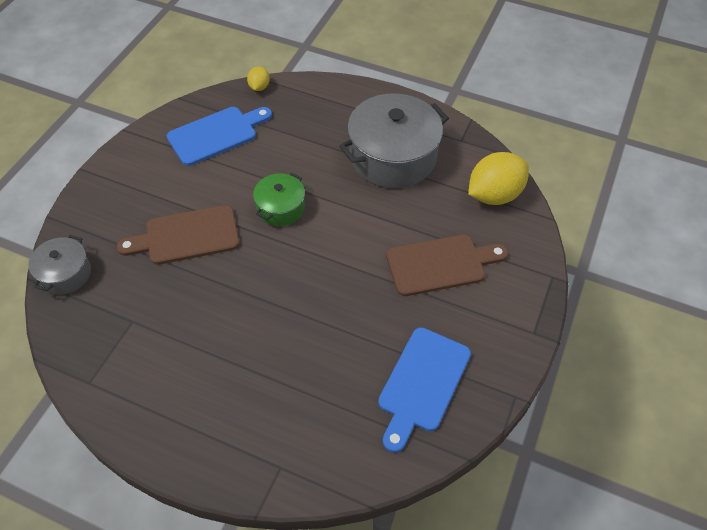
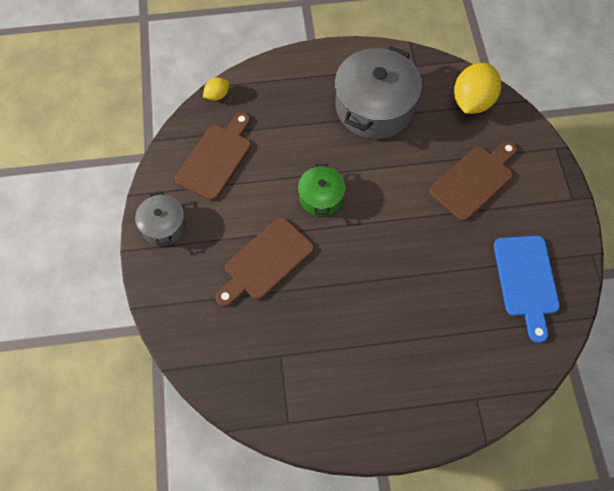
camera: 30 degrees left, 10 degrees up
(65, 274) = (192, 348): grey pot -> grey pot (163, 226)
(216, 134) = (216, 158): blue cutting board -> brown cutting board
(259, 87) = (217, 95): yellow lemon -> yellow lemon turned 75 degrees clockwise

